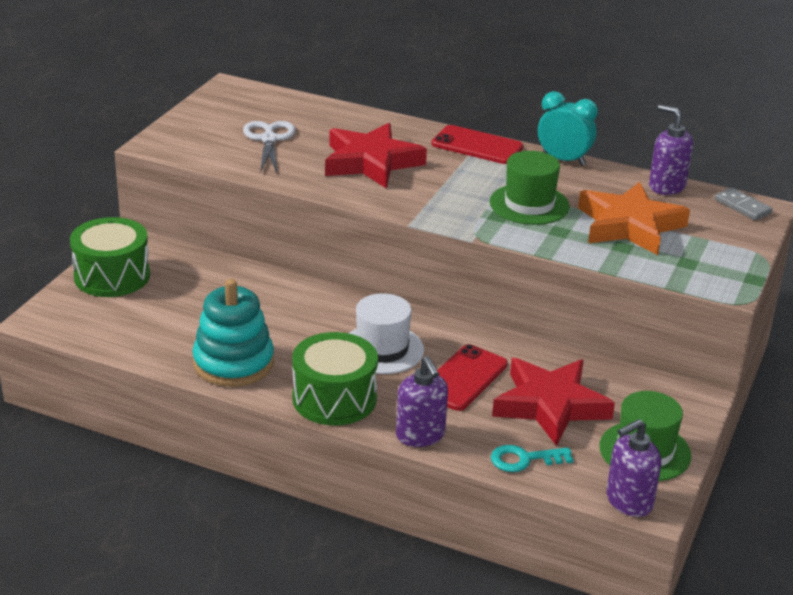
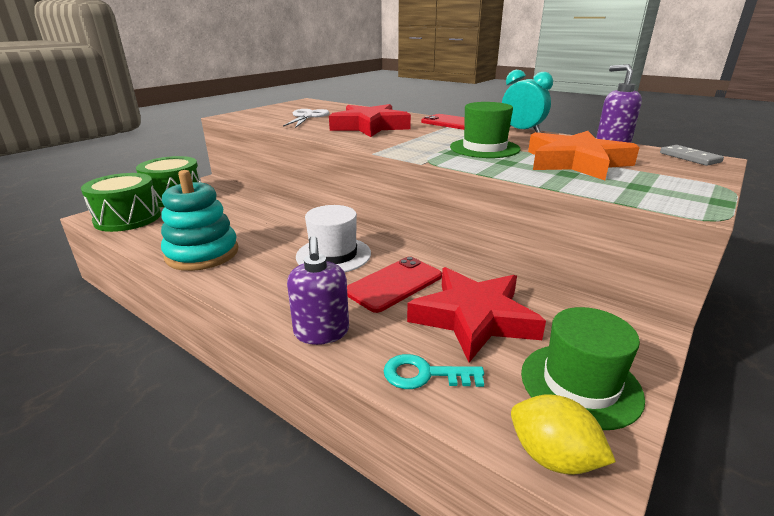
camera: 15 degrees right, 5 degrees down
(334, 399) = (262, 289): green drum -> green drum (128, 218)
(628, 501) = (552, 457): purple soap dispenser -> yellow lemon

